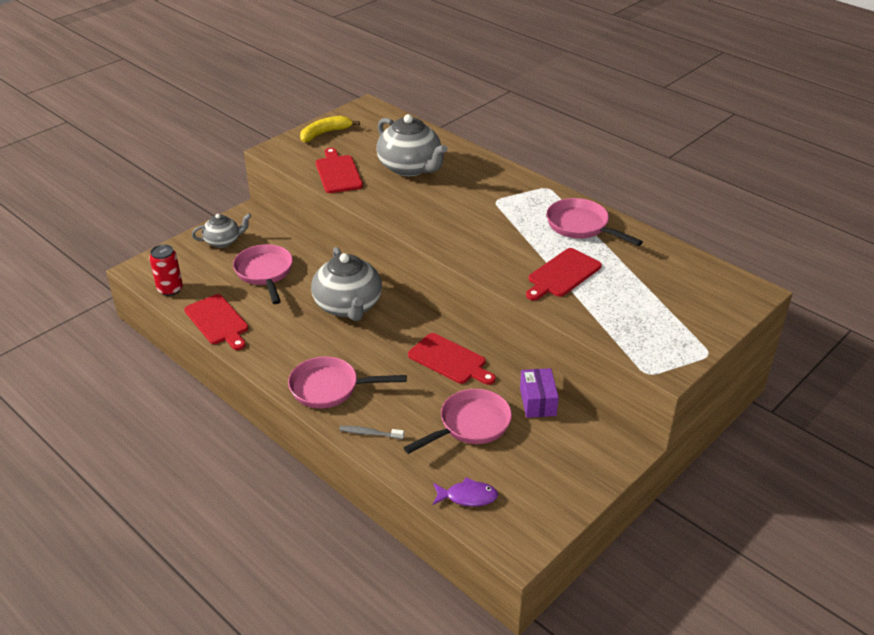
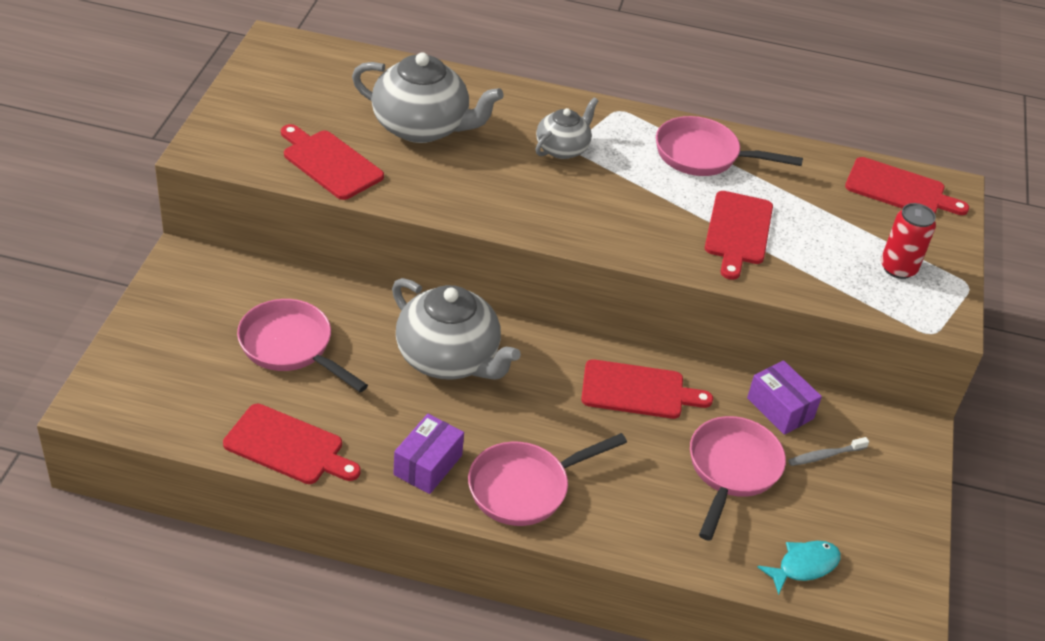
camera: 35 degrees left, 5 degrees up
(170, 289) = (171, 421): red can -> red can (898, 268)
(223, 241) = (184, 316): grey teapot -> grey teapot (563, 148)
(285, 357) = (428, 465): none -> purple box
(325, 133) = (253, 103): yellow banana -> none
(370, 433) = (627, 531): grey toothbrush -> grey toothbrush (825, 455)
(467, 497) = (803, 566): purple fish -> turquoise fish
(711, 282) = (899, 189): none -> red cutting board

